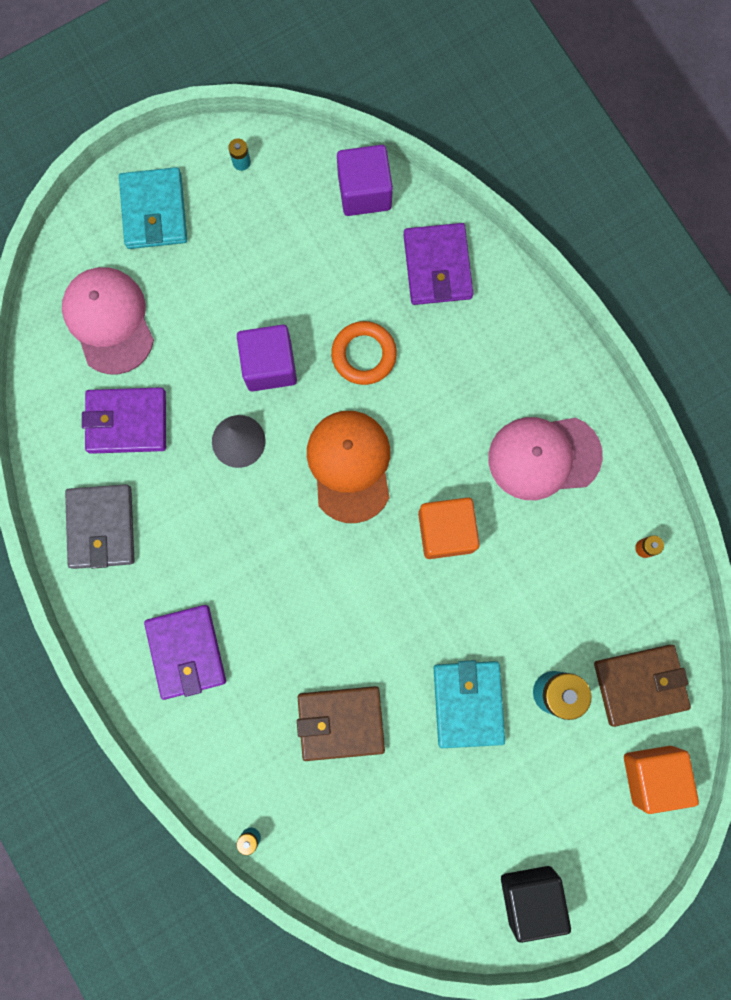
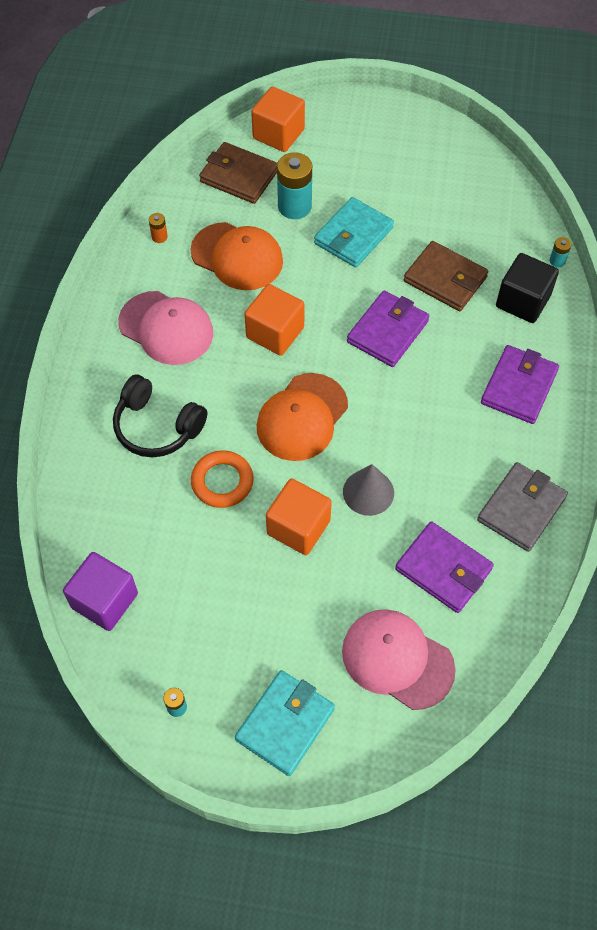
camera: 140 degrees left, 20 degrees down
(109, 321) = (397, 659): pink cap -> pink cap turned 105 degrees clockwise
(269, 365) = (298, 527): purple cube -> orange cube
(437, 266) = (108, 501): purple wallet -> purple wallet (387, 331)
(461, 359) = (157, 426): none -> black headphones
(530, 896) = (406, 129): black cube -> black cube (522, 301)
(553, 586) = (237, 256): none -> orange cap

